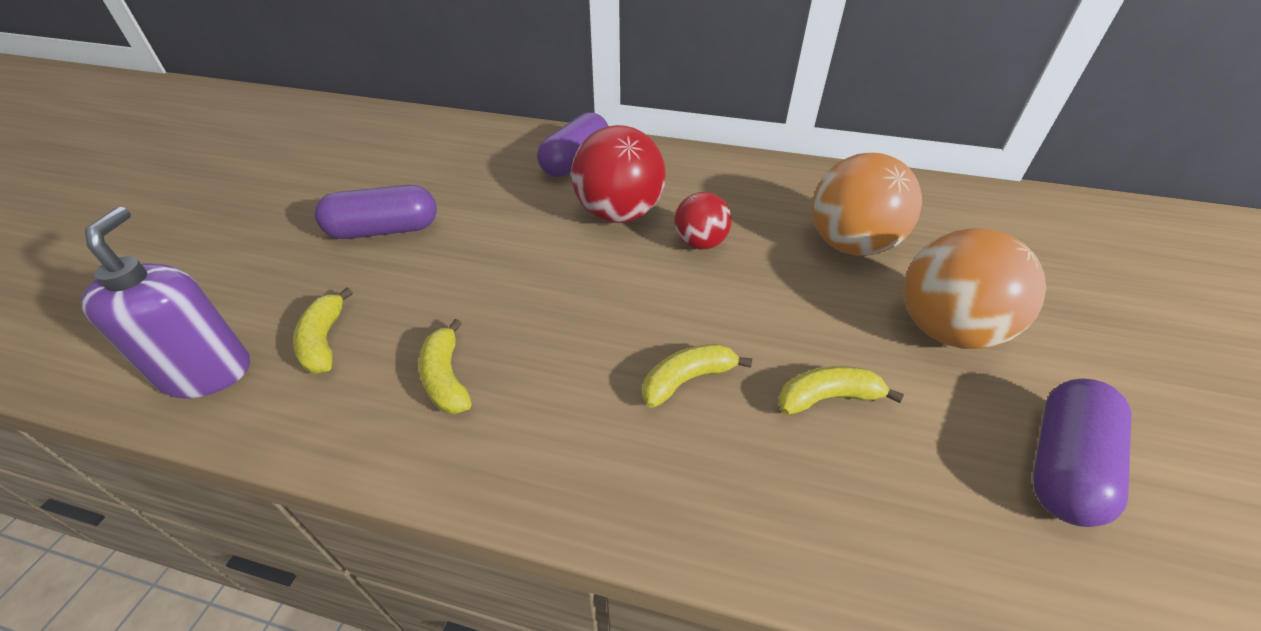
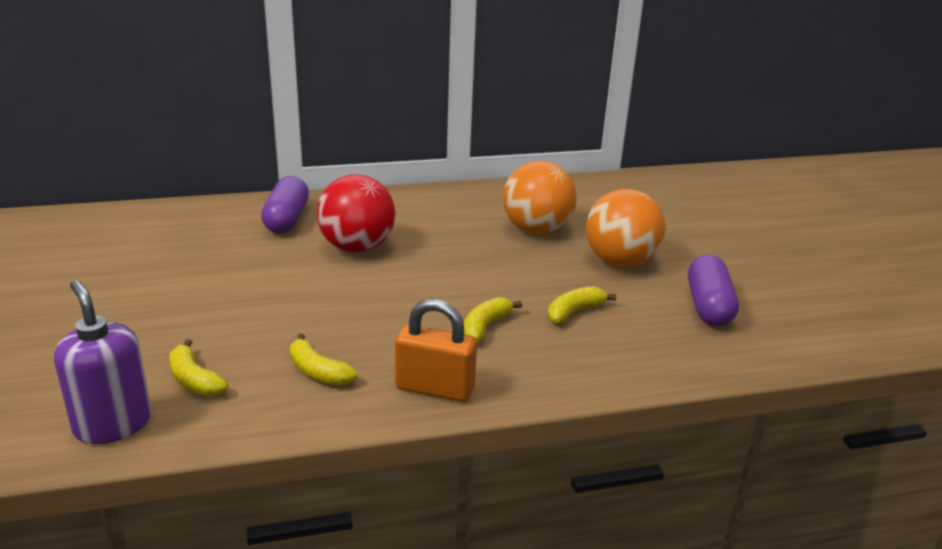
camera: 30 degrees left, 15 degrees down
(384, 230) = (162, 303): purple capsule -> none
(554, 463) = (435, 388): none -> orange padlock
(700, 243) = (434, 252): red ball -> none

